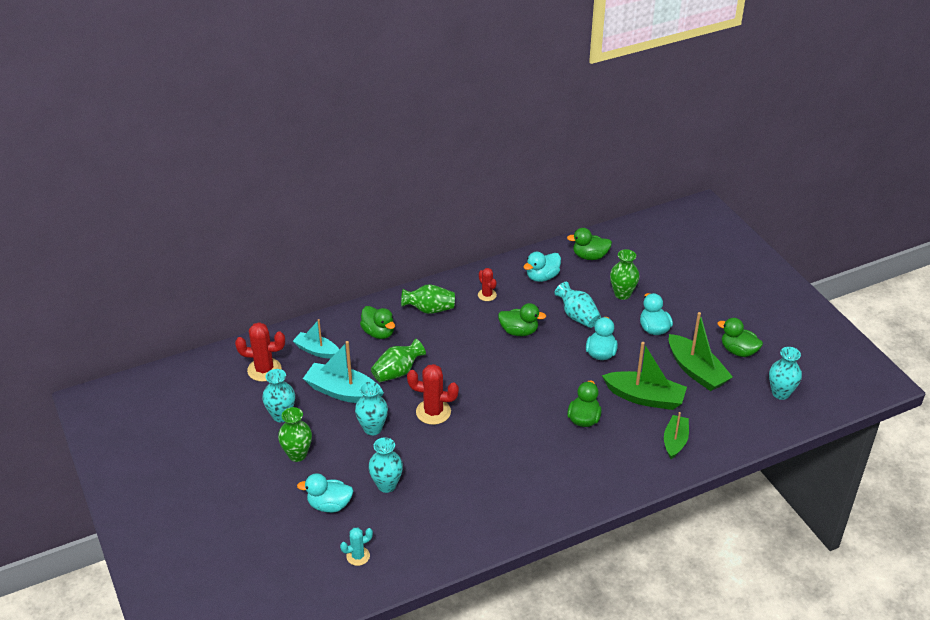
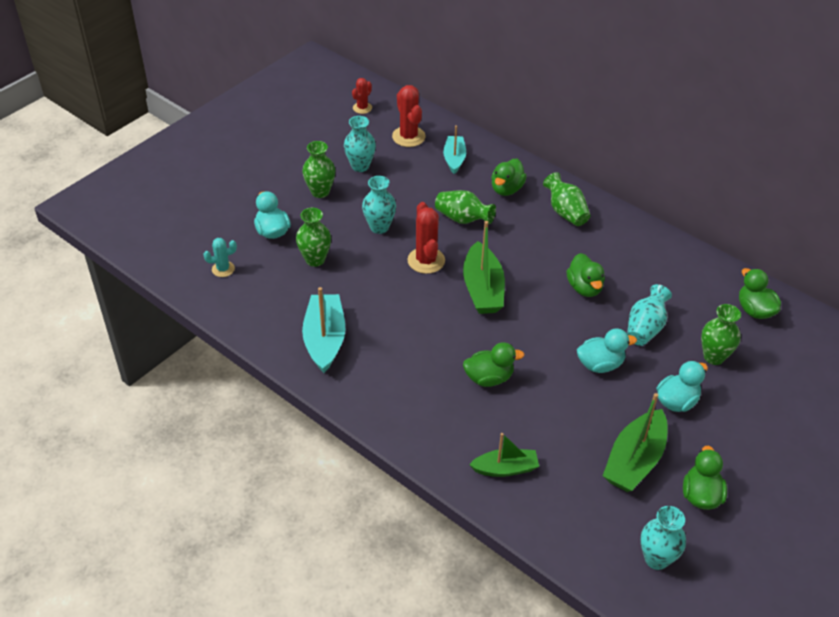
camera: 65 degrees right, 5 degrees up
(343, 392) = (413, 193): turquoise boat -> turquoise boat (325, 339)
(358, 556) = (223, 269): turquoise cactus -> turquoise cactus turned 60 degrees counterclockwise
(386, 485) = (315, 259): turquoise vase -> green vase
(487, 295) = (620, 246): red cactus -> red cactus (362, 108)
(542, 277) = (685, 281): turquoise duck -> none
(645, 397) = (557, 423): green boat -> green boat (482, 289)

